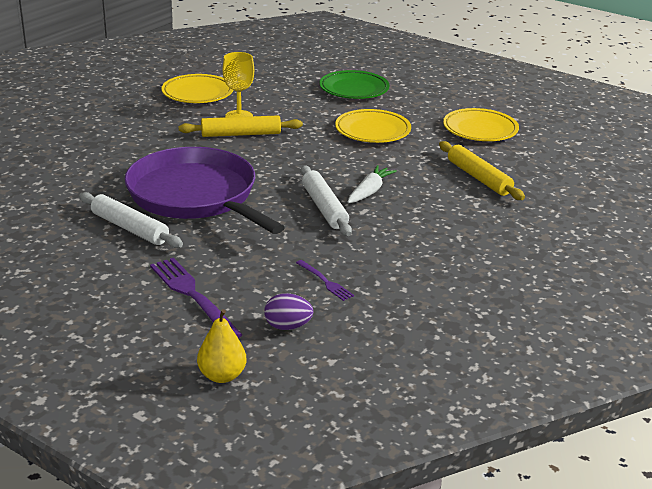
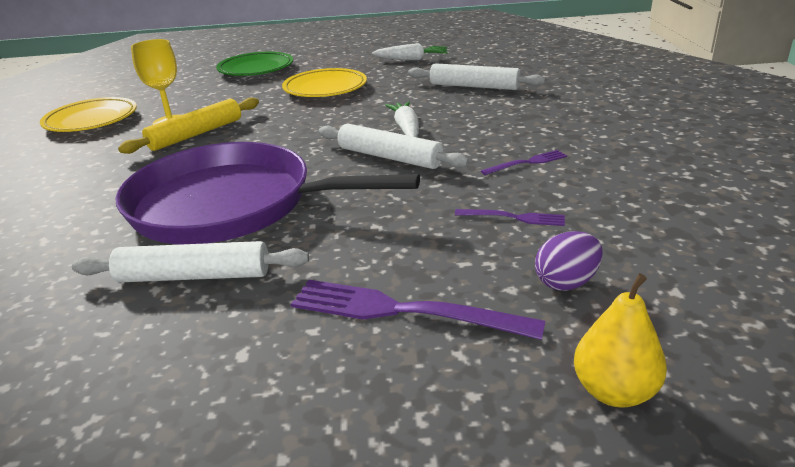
camera: 35 degrees left, 0 degrees up
(398, 254) = (527, 163): none -> purple fork
(478, 178) = (474, 86): yellow rolling pin -> white rolling pin
(480, 130) = (411, 59): yellow plate -> white carrot

